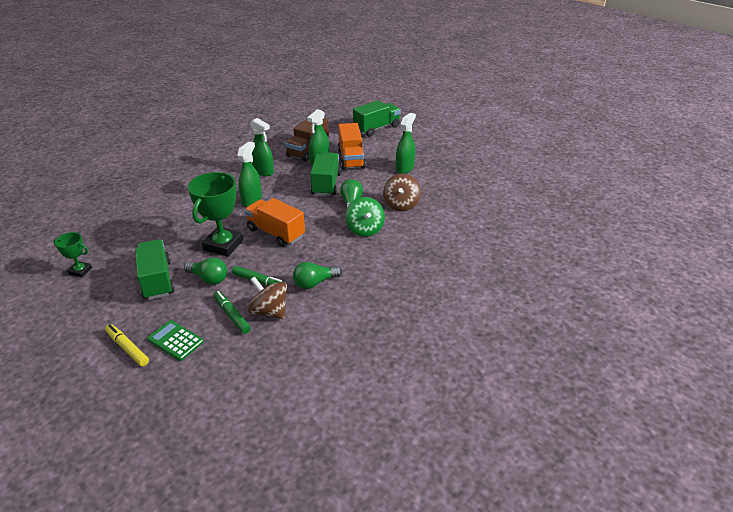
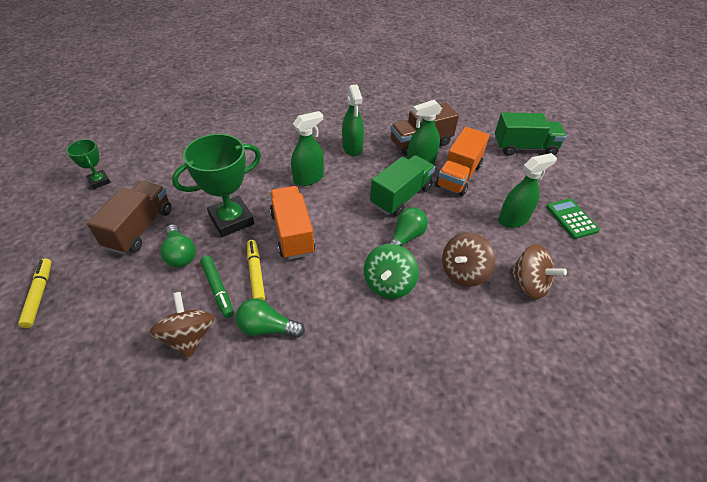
camera: 35 degrees right, 10 degrees up
(157, 280) = (140, 228): green truck -> brown truck
(175, 341) = (79, 314): green calculator -> green calculator (571, 219)
(232, 315) = (153, 316): green marker -> none
(276, 263) = (256, 273): none -> yellow marker
(440, 194) = (529, 284): none -> brown spinning top

